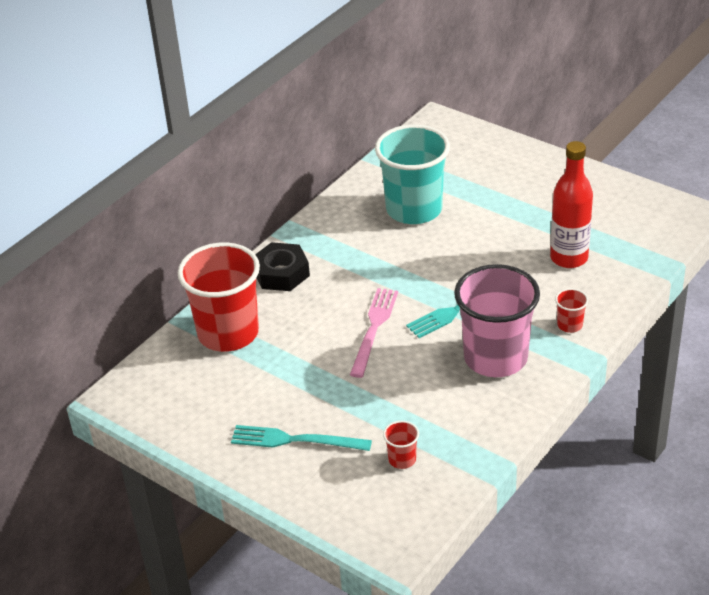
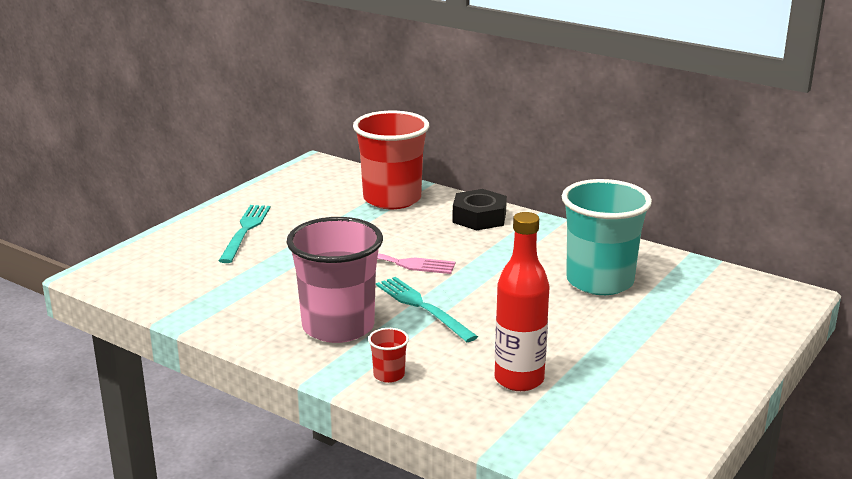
camera: 85 degrees right, 15 degrees down
(402, 459) = (203, 278): red cup -> none

